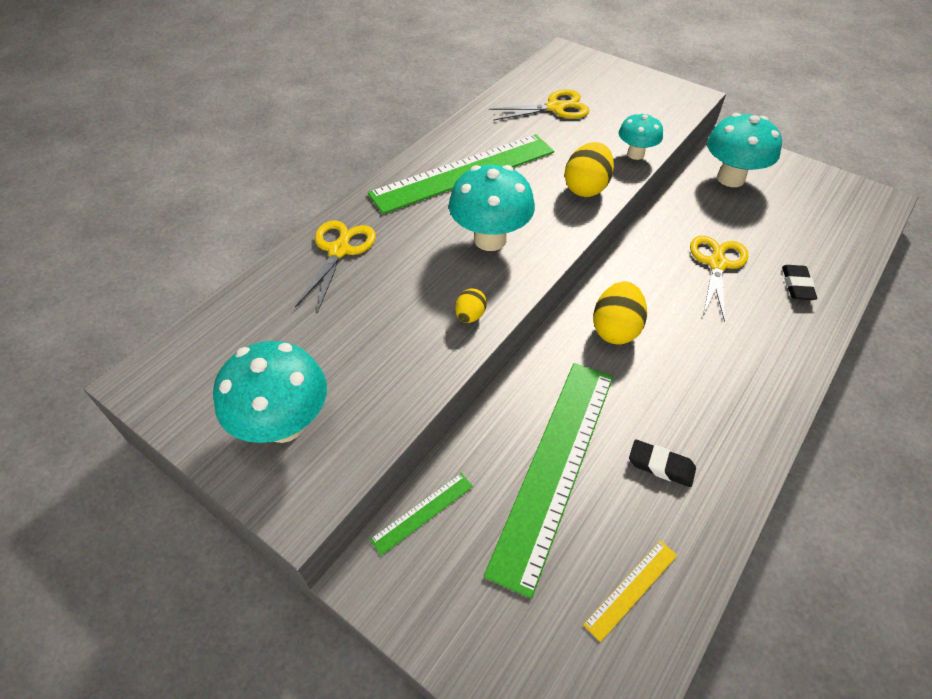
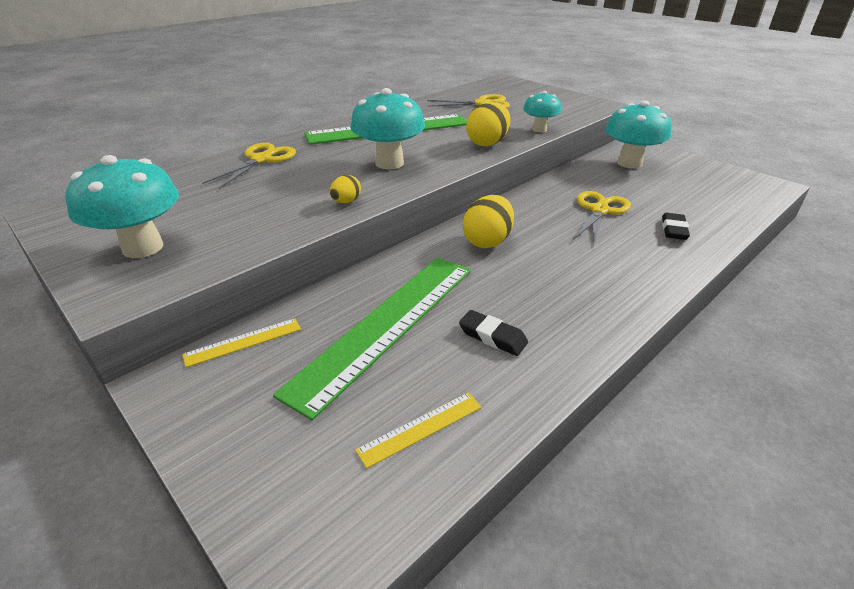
camera: 10 degrees right, 15 degrees down
(422, 512) = (243, 342): green ruler -> yellow ruler

